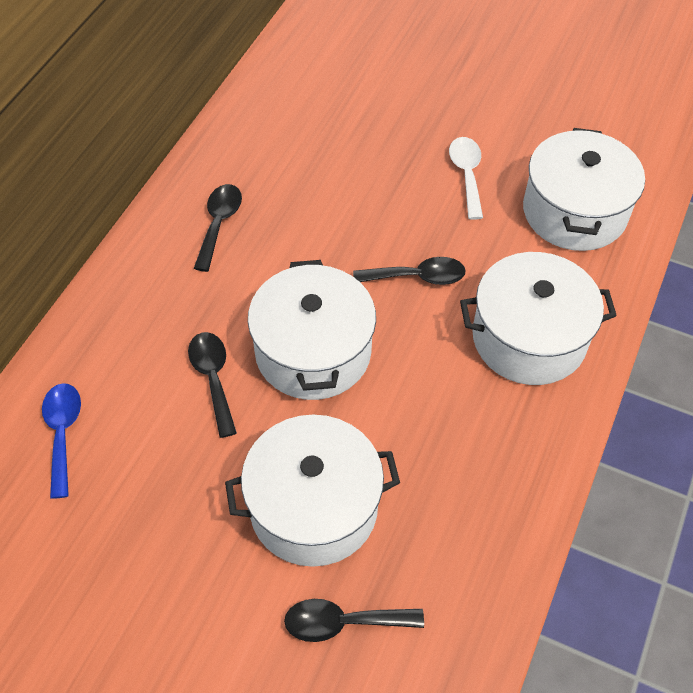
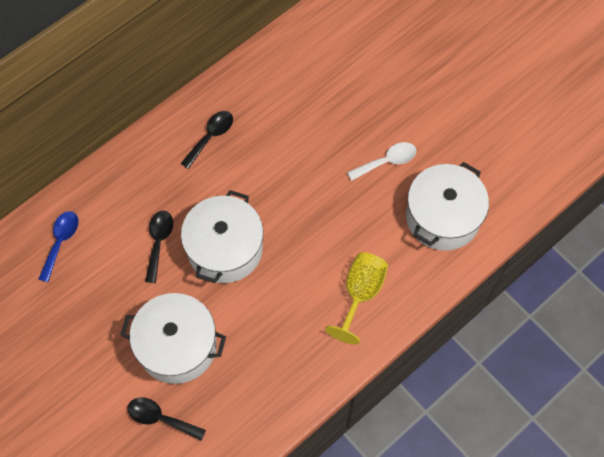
camera: 25 degrees right, 10 degrees up
(417, 277) = (314, 223): black spoon -> none
(466, 175) = (387, 161): white spoon -> white spoon turned 45 degrees clockwise
(529, 338) = (360, 294): white pot -> yellow goblet

